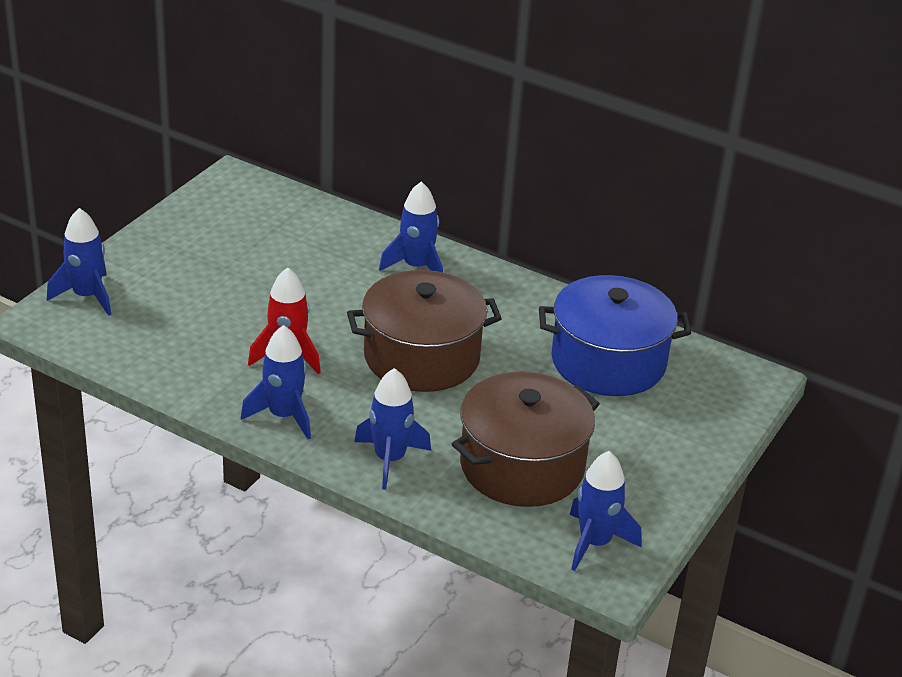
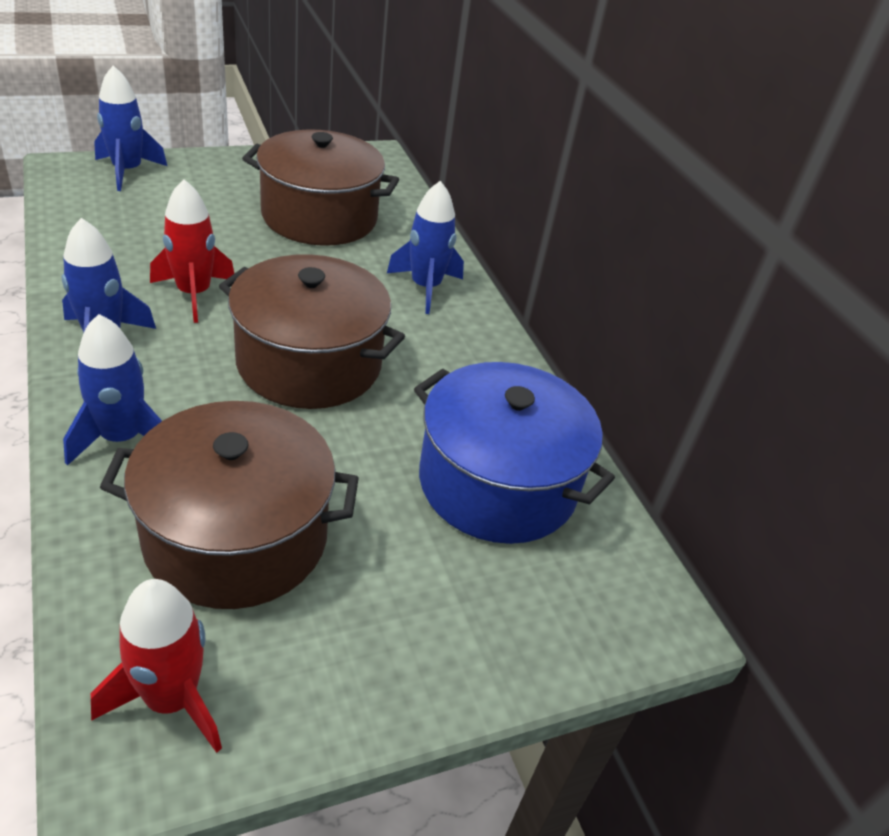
camera: 35 degrees right, 5 degrees up
(275, 254) = (319, 217): none -> brown pot
(595, 543) = (171, 699): blue rocket -> red rocket

